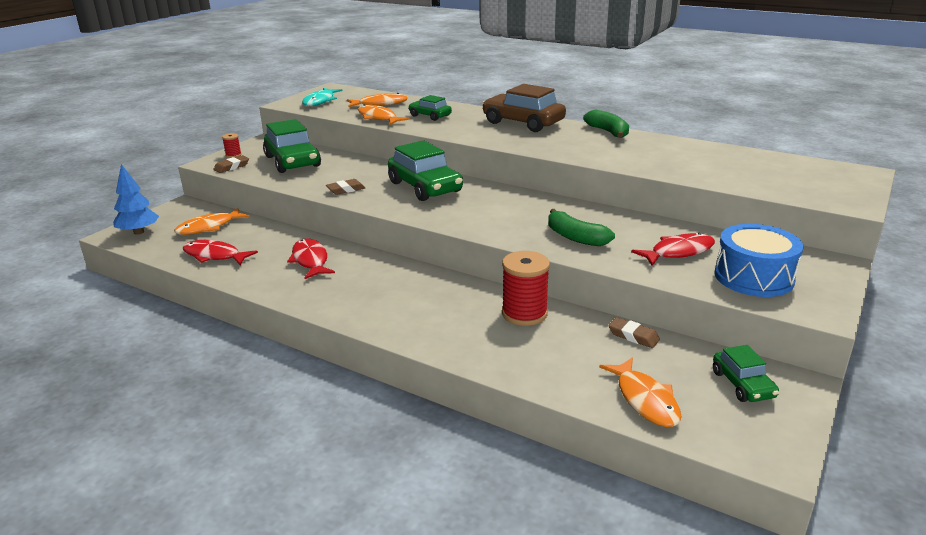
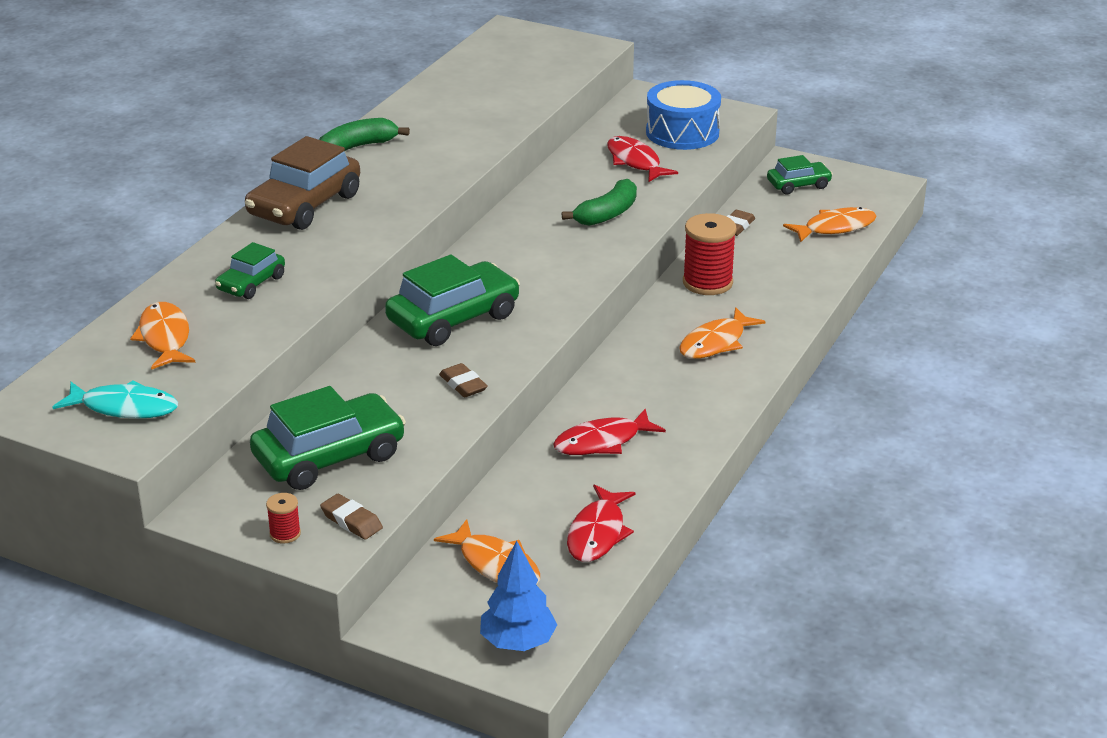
camera: 95 degrees left, 5 degrees up
(378, 118) = (254, 331): orange fish -> orange fish (715, 343)

